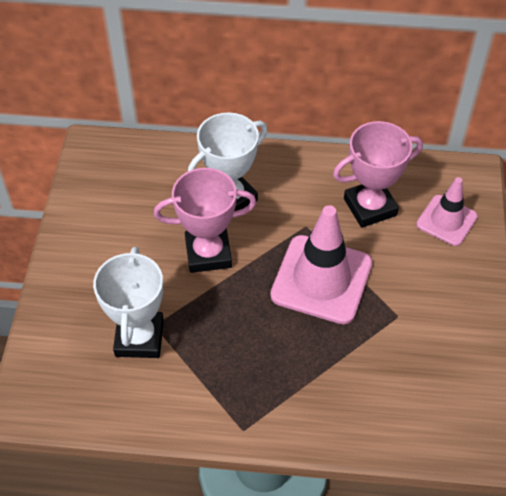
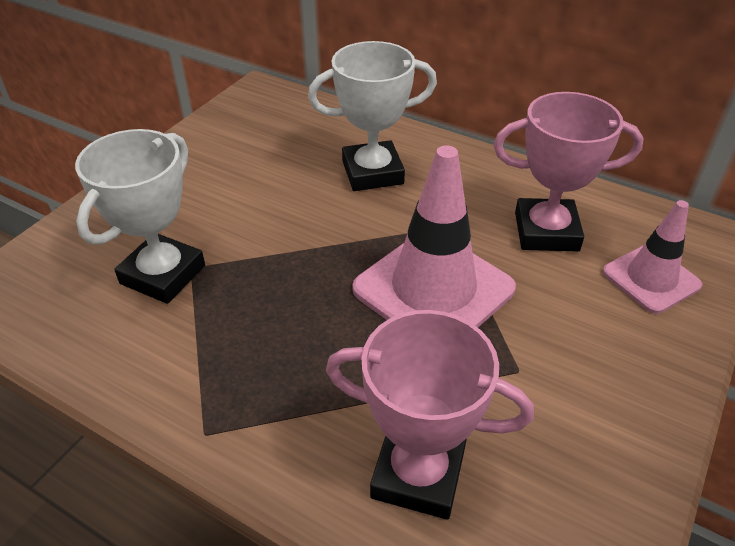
camera: 25 degrees right, 10 degrees down
(208, 253) = (309, 216): pink trophy -> pink trophy (418, 474)

